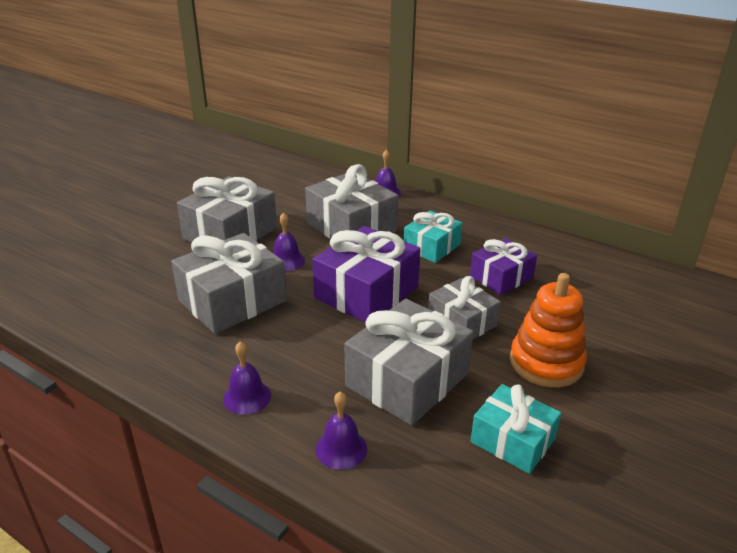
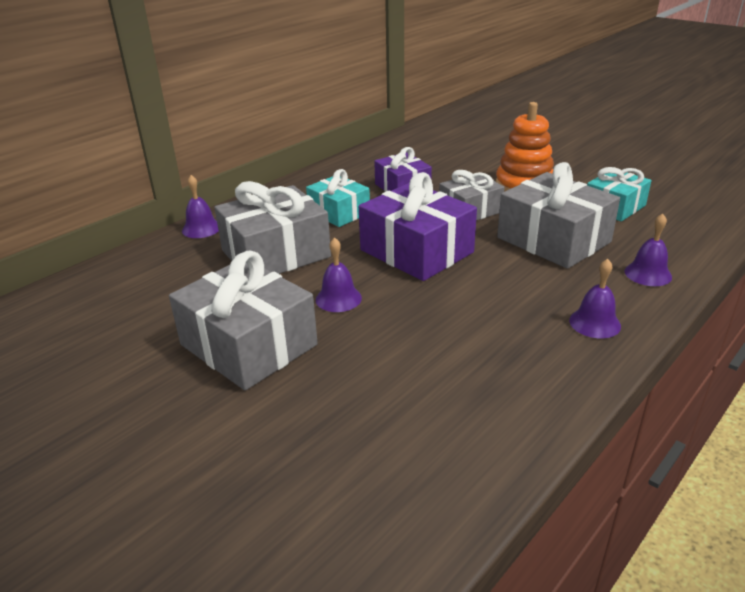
camera: 80 degrees left, 0 degrees up
(232, 301) = (421, 337): grey gift -> none

